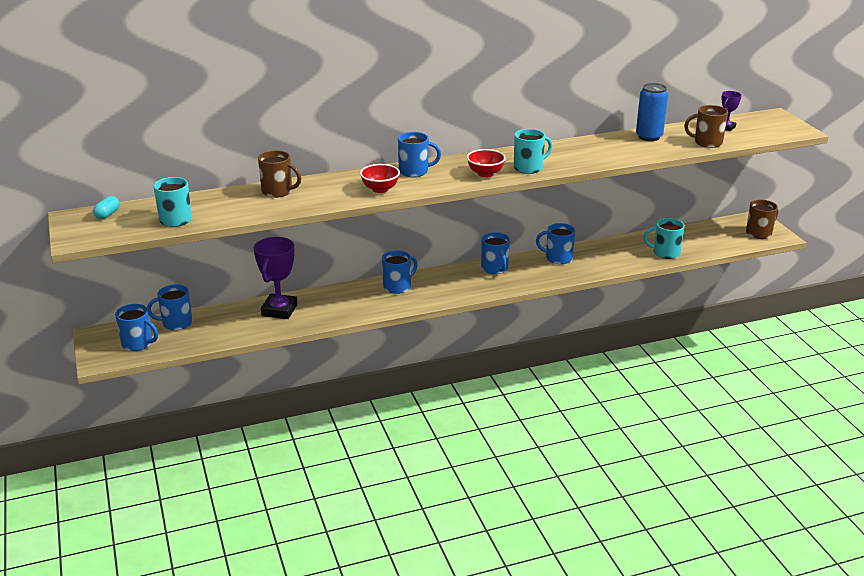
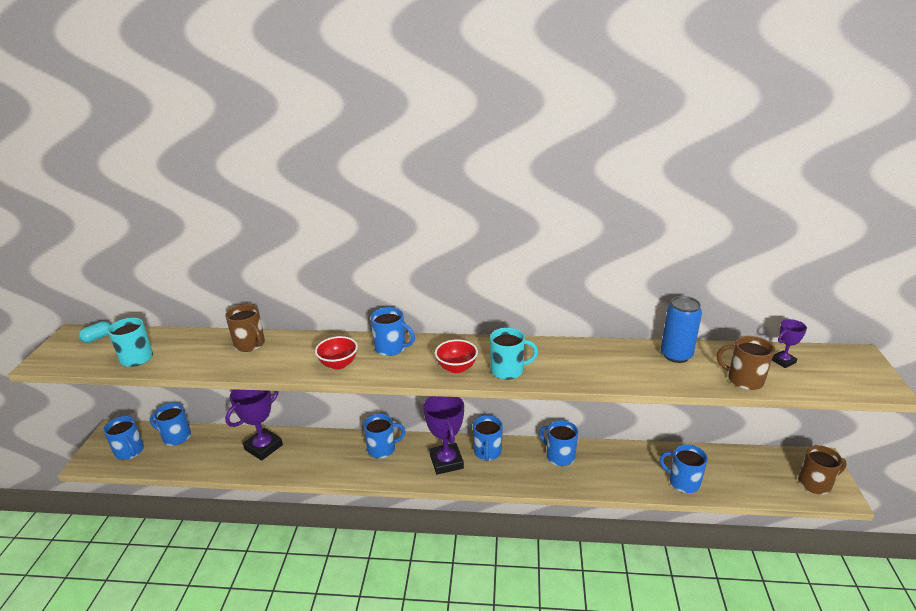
camera: 25 degrees right, 0 degrees up
(464, 282) = (446, 462): none -> purple trophy
(665, 253) = (683, 482): turquoise mug -> blue mug

